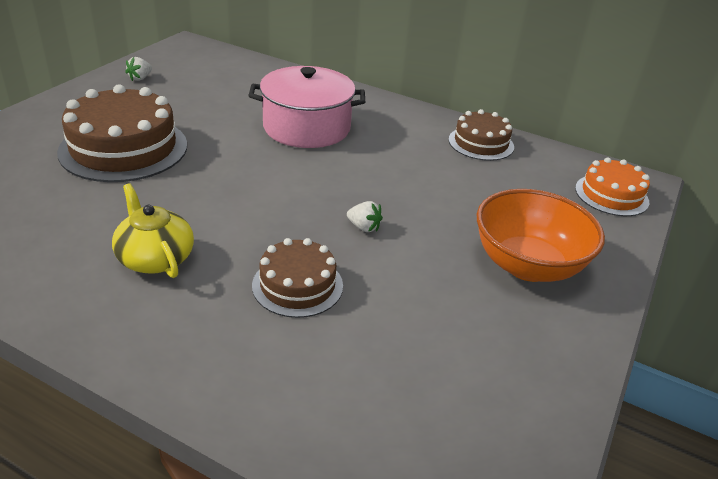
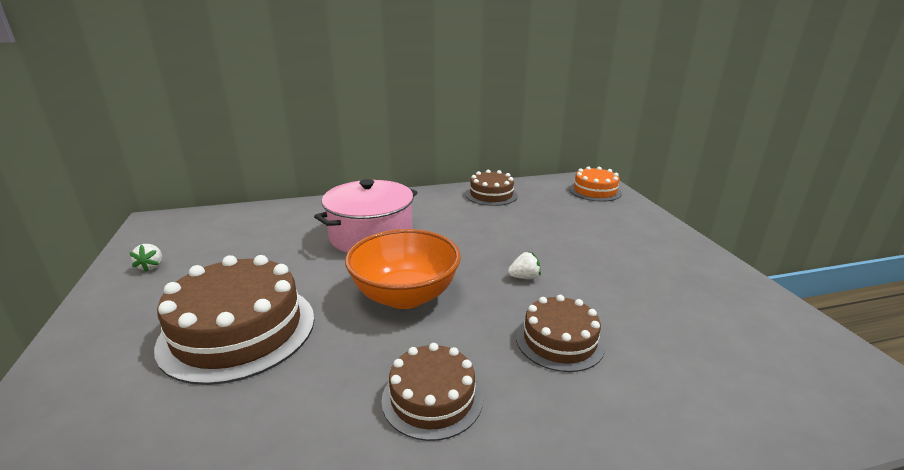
camera: 40 degrees left, 10 degrees down
(155, 258) = (432, 398): yellow teapot -> brown cake
(527, 265) = (633, 246): orange bowl -> orange bowl (405, 296)

